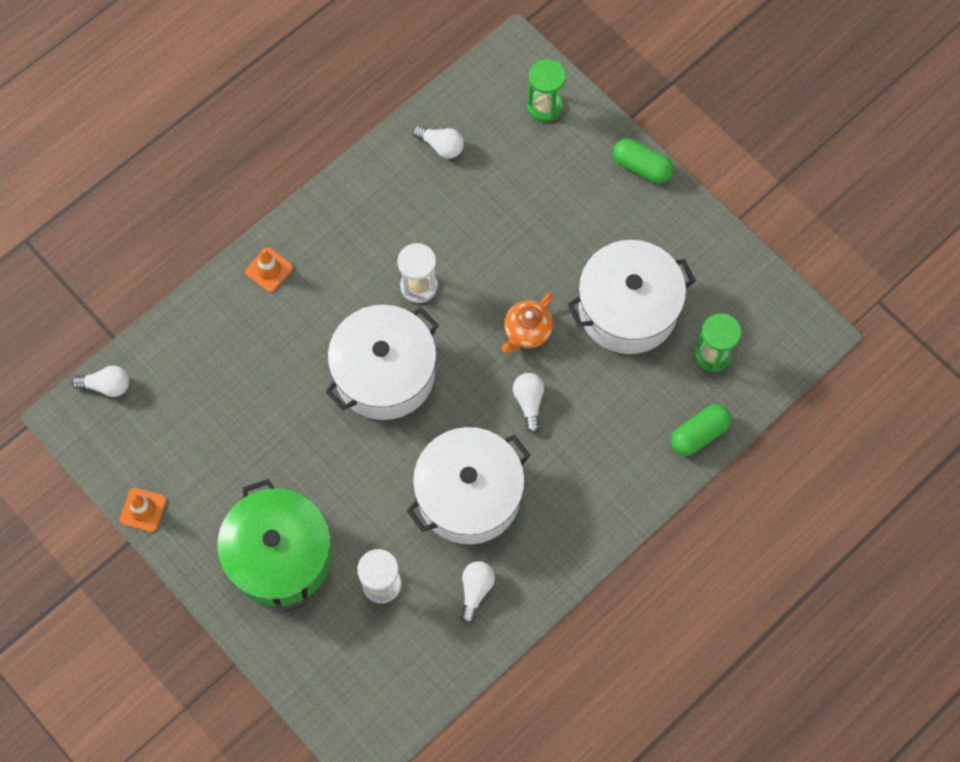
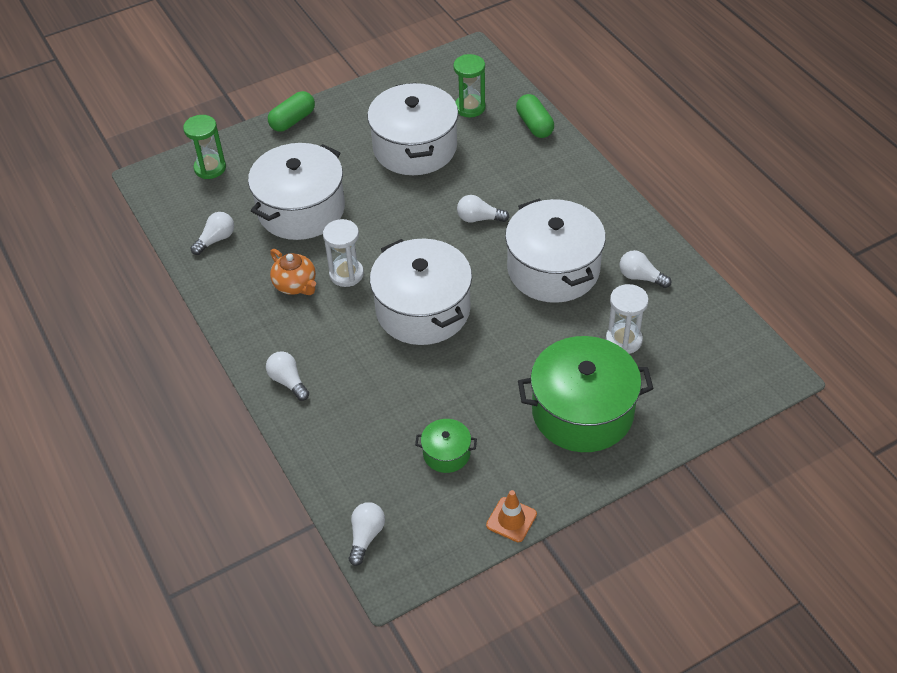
camera: 75 degrees left, 20 degrees down
(208, 436) = (446, 453): none -> green pot
(269, 270) = (288, 381): orange traffic cone -> white light bulb
(502, 216) = (301, 209): none -> white pot
(527, 331) = (414, 210): orange teapot -> orange teapot (296, 285)

